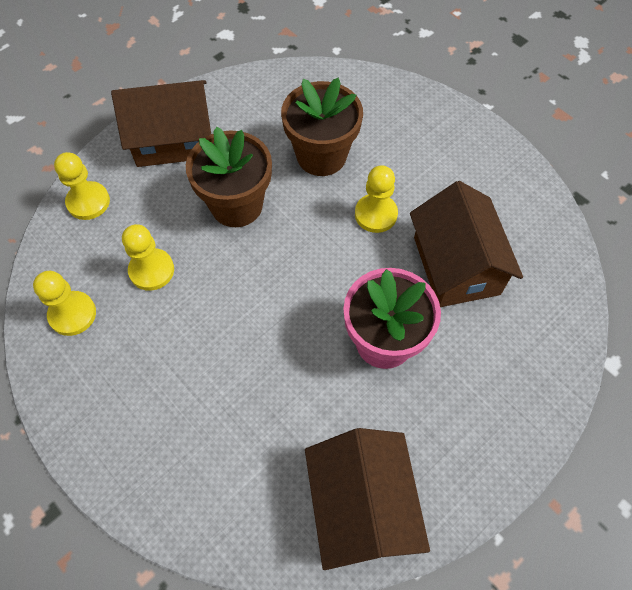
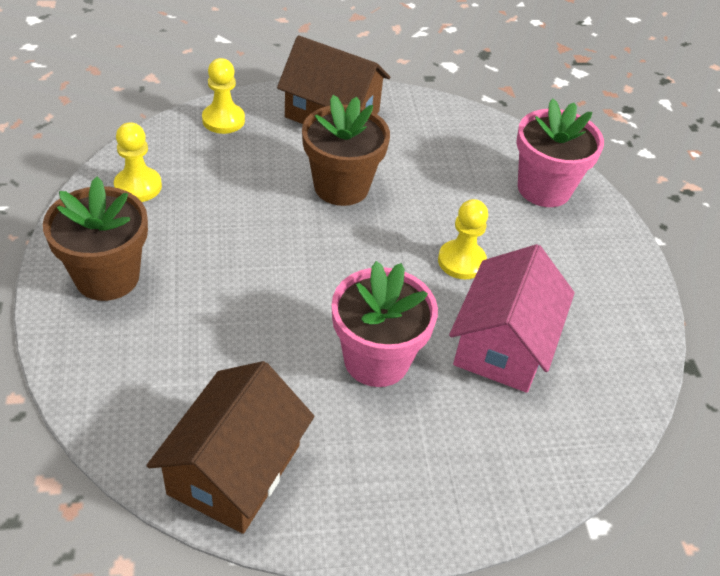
camera: 30 degrees right, 15 degrees down
(151, 270) = (227, 192): yellow pawn -> none
(321, 156) = (452, 192): brown flower pot -> brown flower pot (107, 277)
(383, 110) = (544, 188): none -> pink flower pot
(456, 265) = (503, 344): brown house -> pink house

